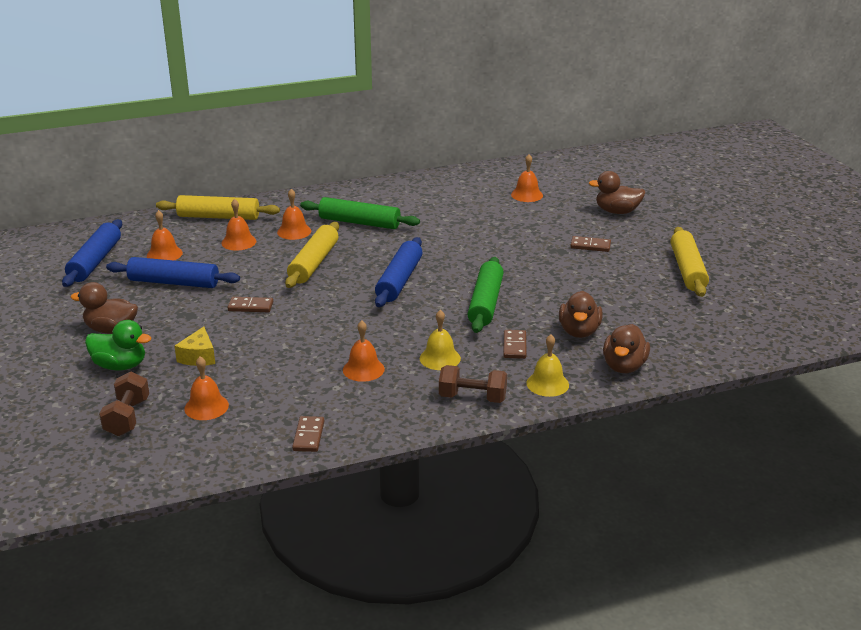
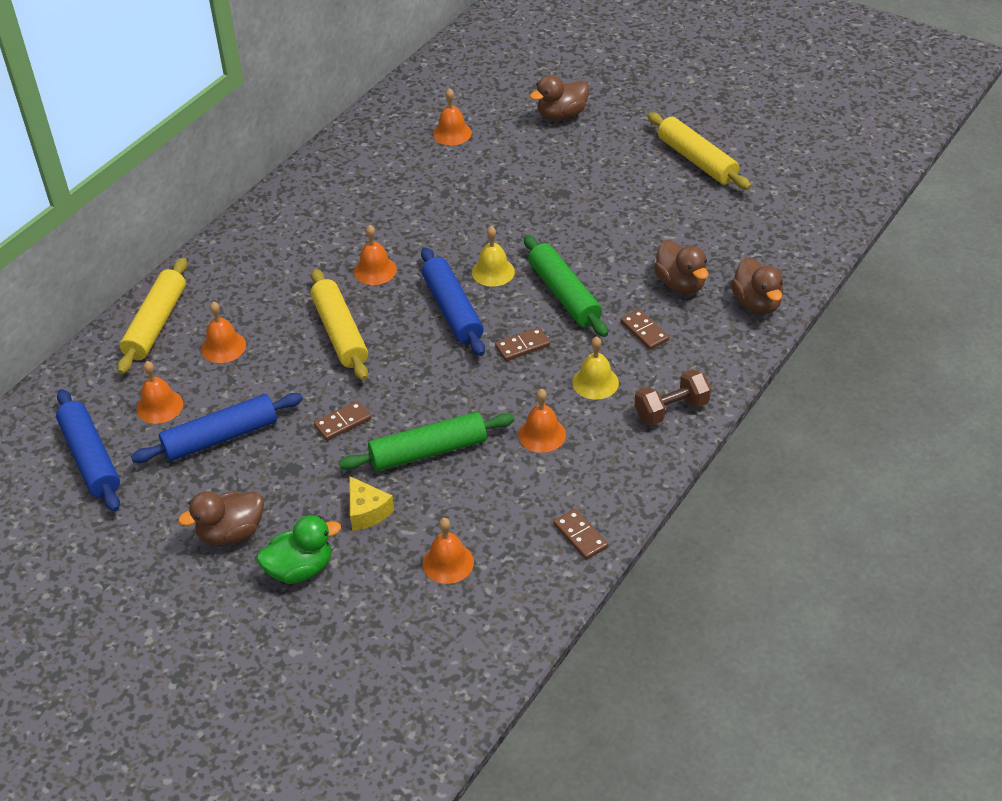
camera: 35 degrees left, 15 degrees up
(127, 417) = (387, 621): brown dumbbell -> none
(218, 217) = (156, 324): yellow rolling pin -> yellow rolling pin turned 45 degrees counterclockwise
(294, 231) = (267, 302): orange bell -> orange bell (375, 270)
(359, 222) = (323, 254): green rolling pin -> green rolling pin (428, 451)
(547, 384) = (716, 358): yellow bell -> yellow bell (493, 272)
(590, 246) = (583, 173): brown domino -> brown domino (522, 346)

